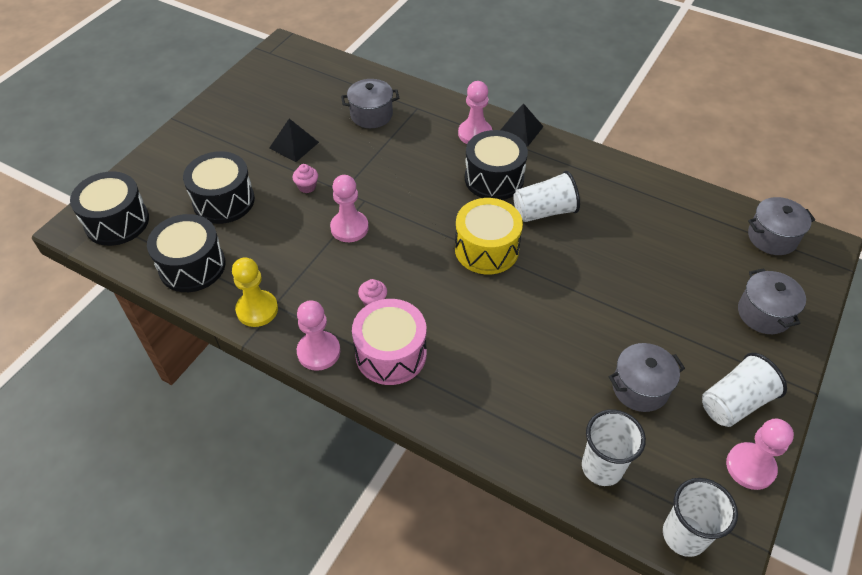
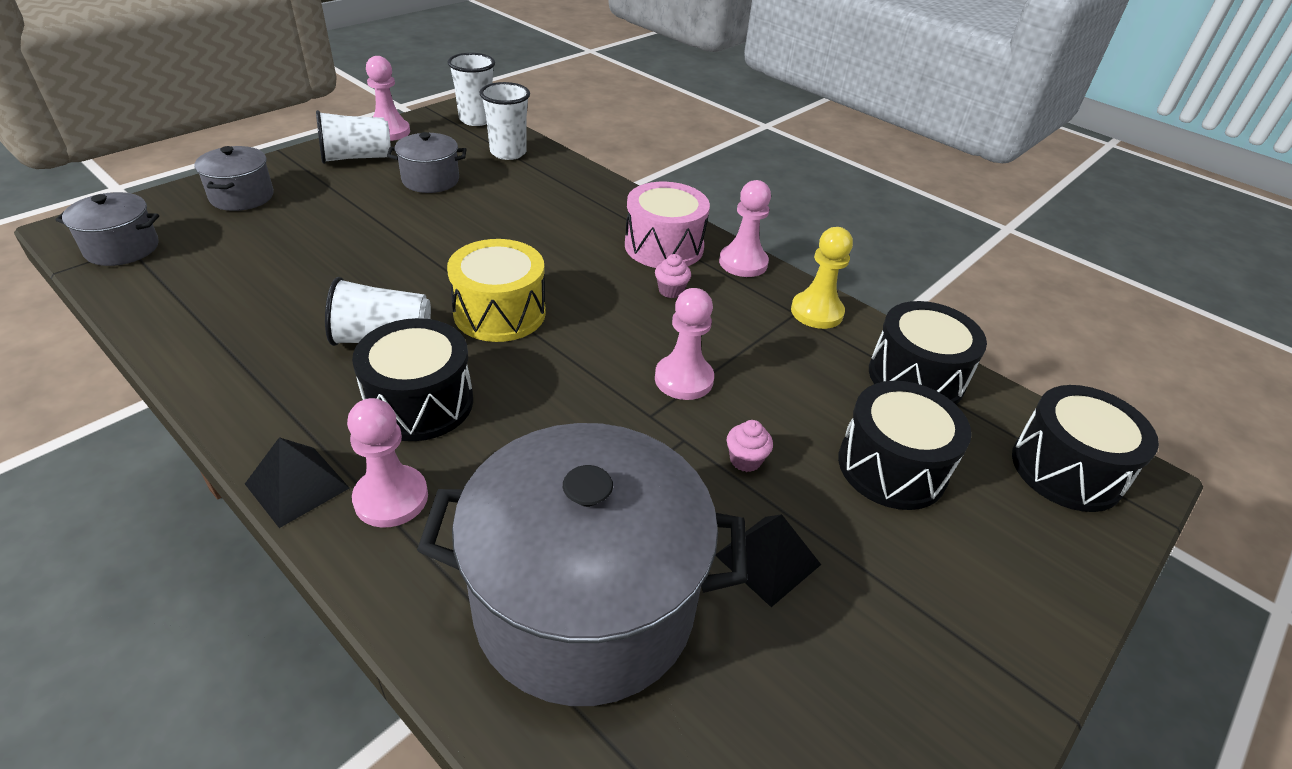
camera: 170 degrees left, 10 degrees down
(371, 115) = (584, 604): grey pot -> grey pot, size x2.17

